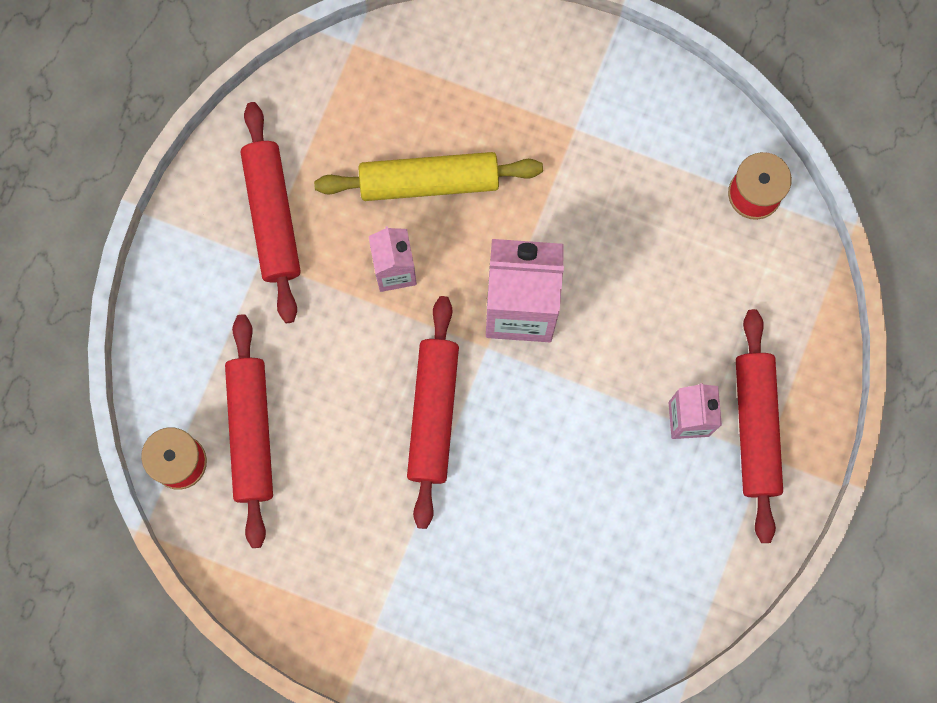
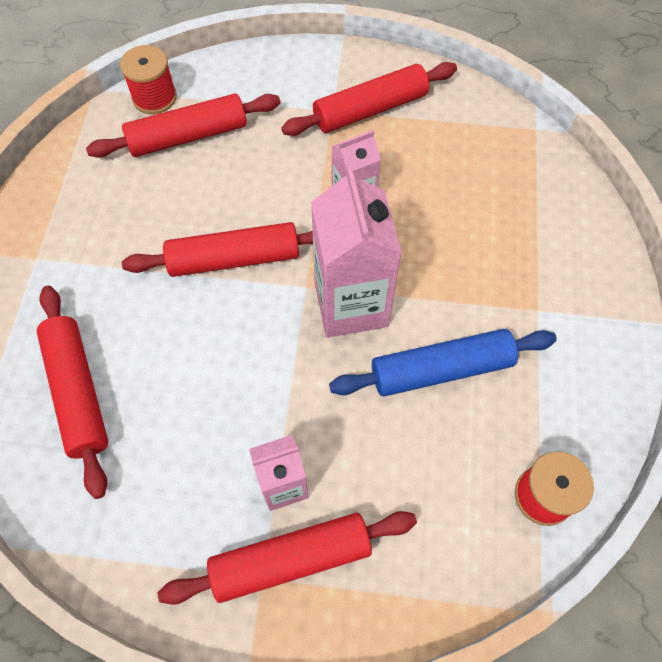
camera: 75 degrees right, 15 degrees down
(429, 181) = (441, 208): yellow rolling pin -> none
(546, 597) = (78, 392): none -> red rolling pin
(613, 242) = (441, 369): none -> blue rolling pin

